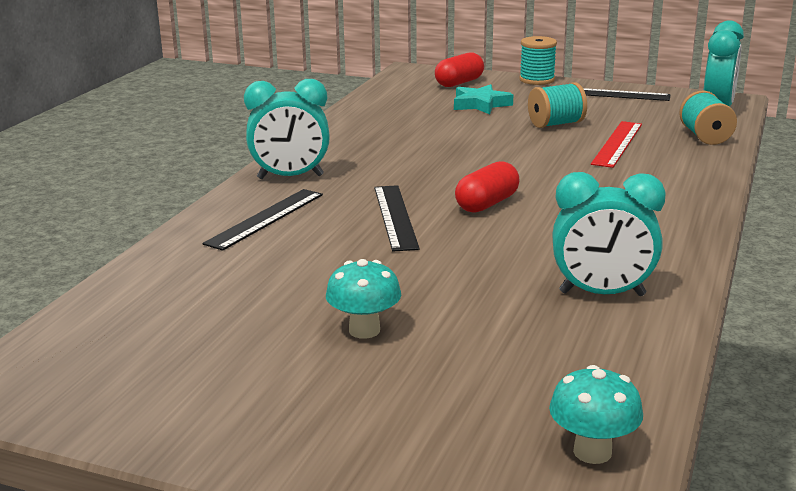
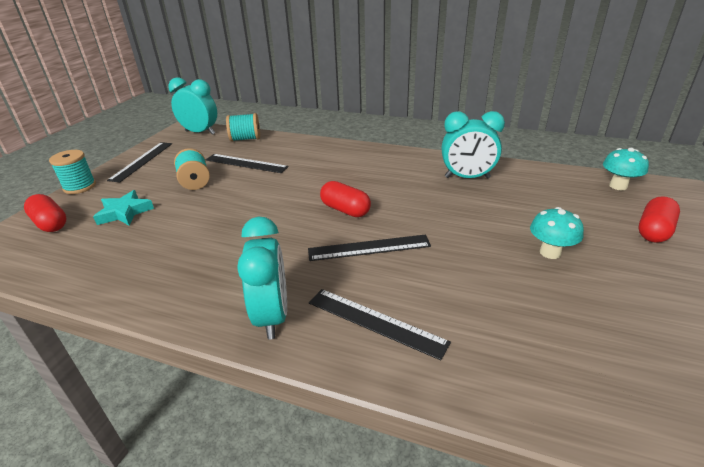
camera: 90 degrees left, 10 degrees up
(412, 442) = (654, 231): none -> red capsule
(602, 294) = (467, 177): turquoise clock -> turquoise clock turned 90 degrees clockwise
(617, 144) = (246, 163): red ruler -> black ruler

